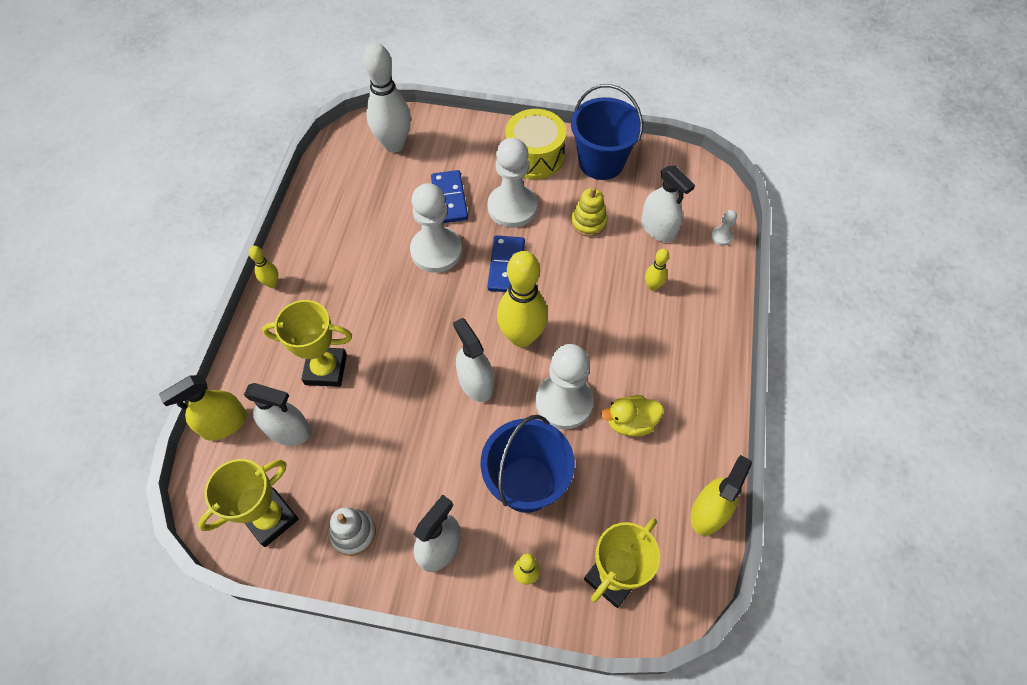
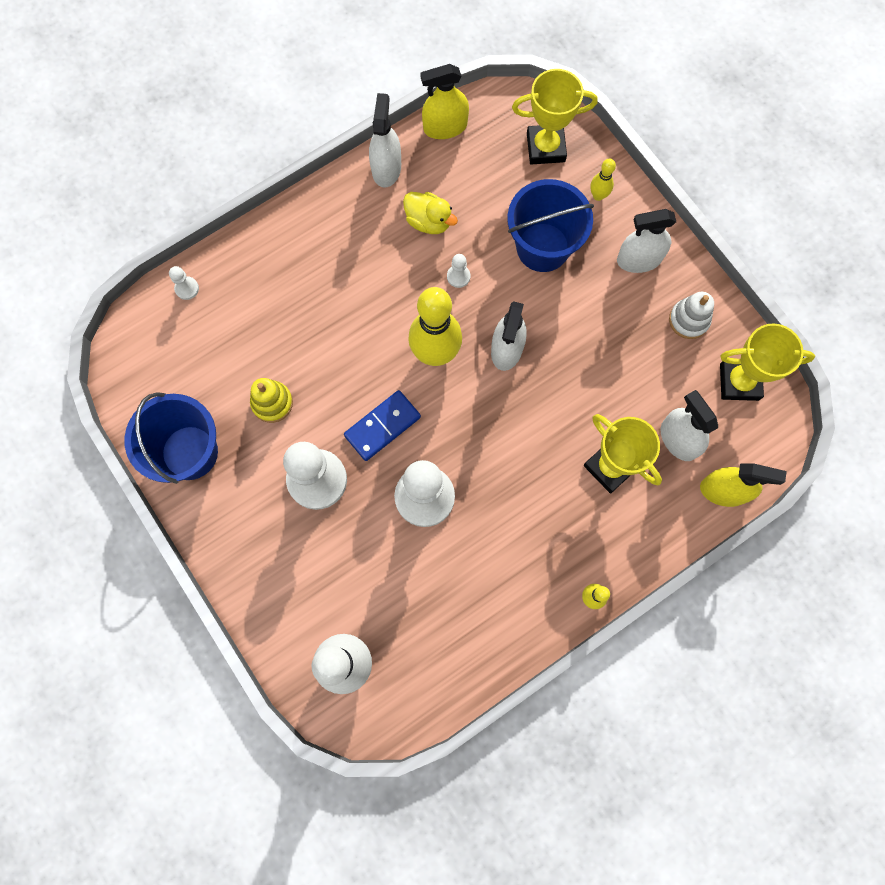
camera: 135 degrees left, 15 degrees up
(449, 199) = (360, 543): blue domino -> none
(534, 156) = (237, 517): yellow drum -> none
(564, 402) = (458, 276): white pawn -> white pawn, size x0.42
(652, 286) = (291, 300): yellow bowling pin -> none
(658, 229) = (225, 342): white spray bottle -> white spray bottle (386, 168)

